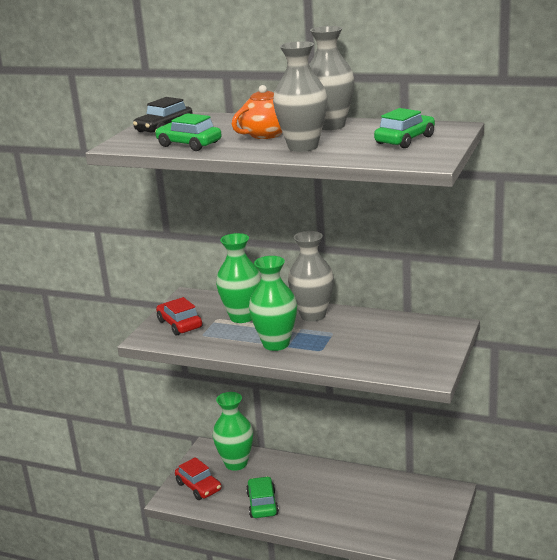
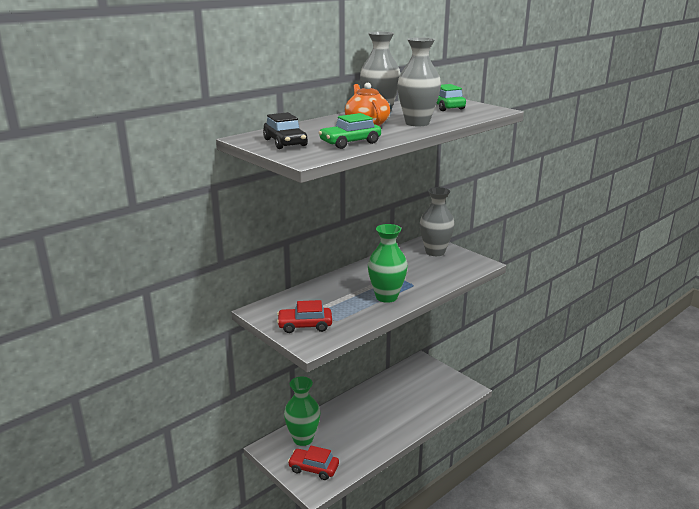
camera: 65 degrees left, 0 degrees up
(198, 487) = (313, 468): red car -> red car turned 150 degrees counterclockwise
(242, 317) = (327, 298): green vase -> none
(262, 504) = (366, 442): green car -> none
(313, 315) = (359, 274): grey vase -> grey vase (435, 252)

